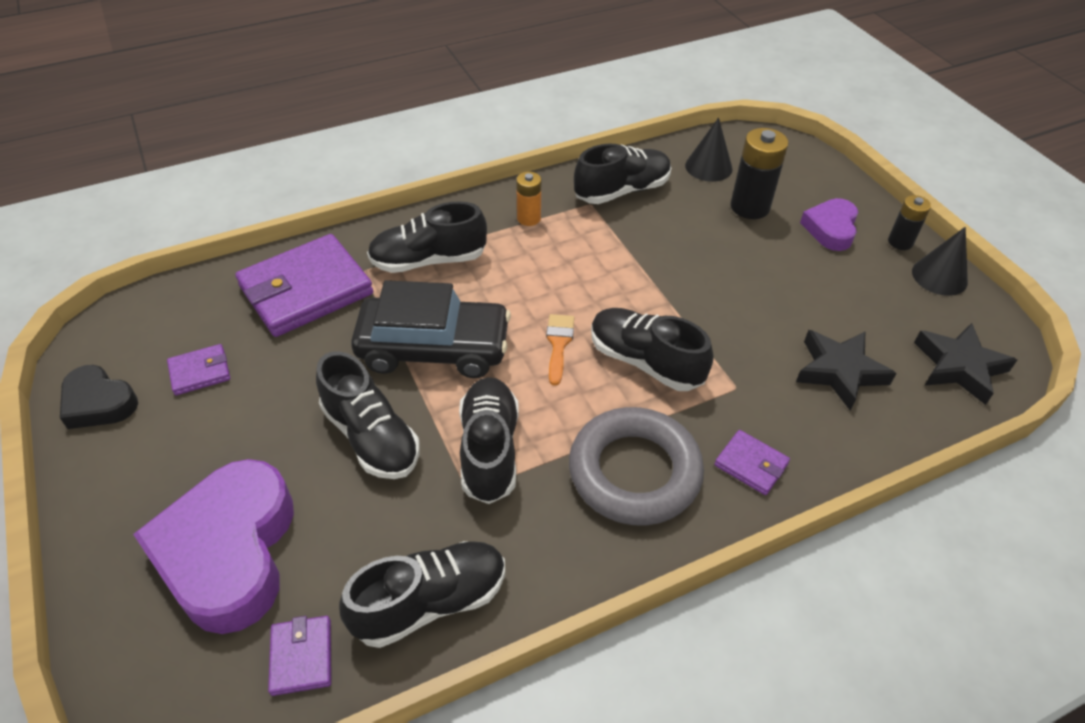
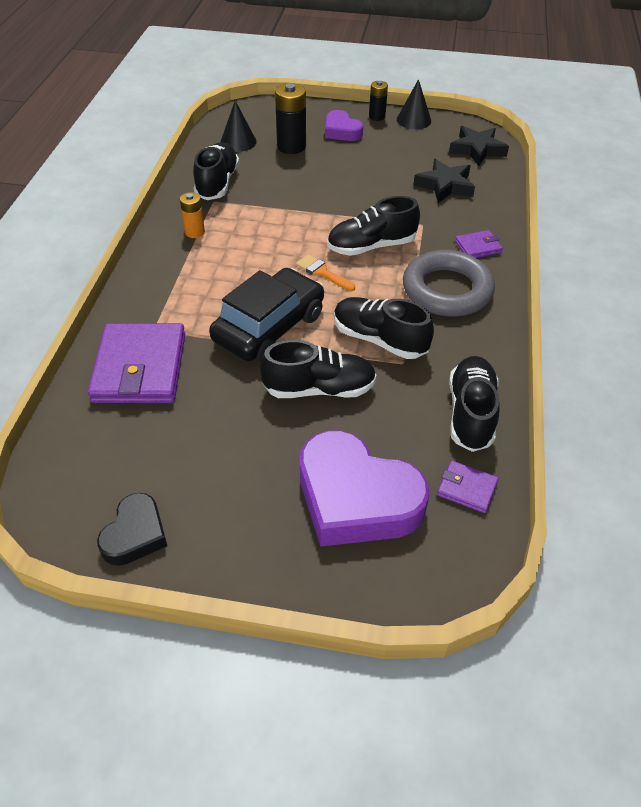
camera: 55 degrees left, 0 degrees up
(99, 403) = (135, 534): black heart -> black heart turned 45 degrees counterclockwise
(200, 372) = (165, 459): purple wallet -> none
(428, 260) = (181, 294): black shoe -> none

